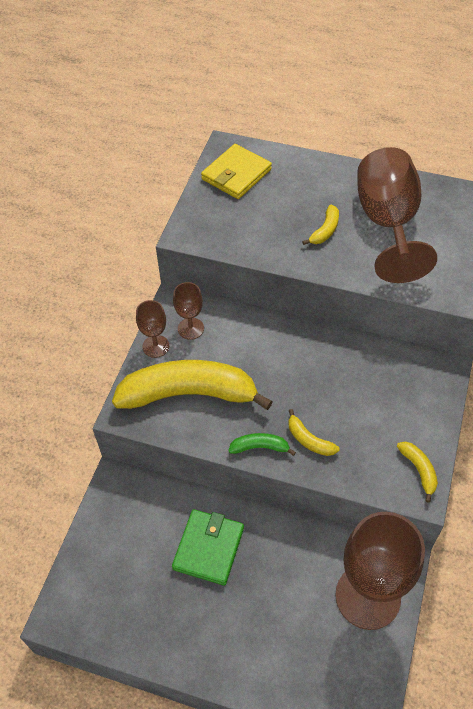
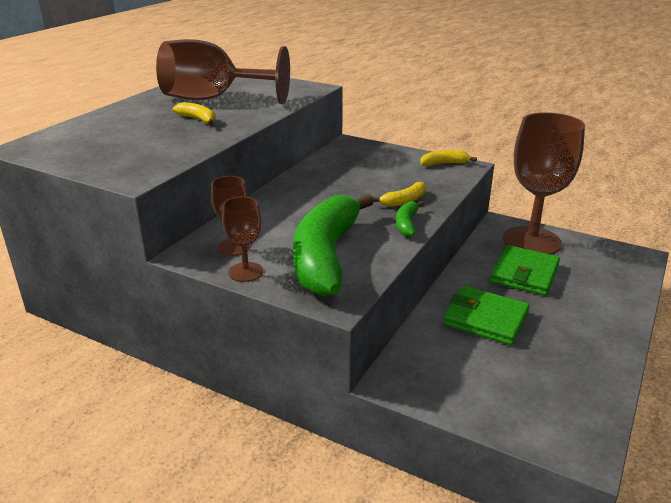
camera: 80 degrees left, 25 degrees down
(189, 394) = (326, 256): yellow banana -> green banana
(236, 174) = (71, 147): yellow wallet -> none
(295, 586) = (524, 274): none -> green wallet

